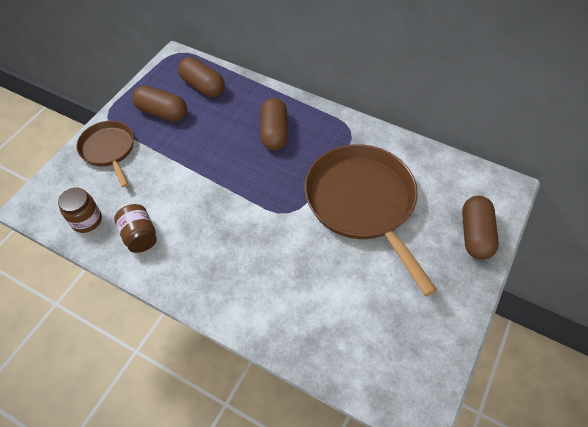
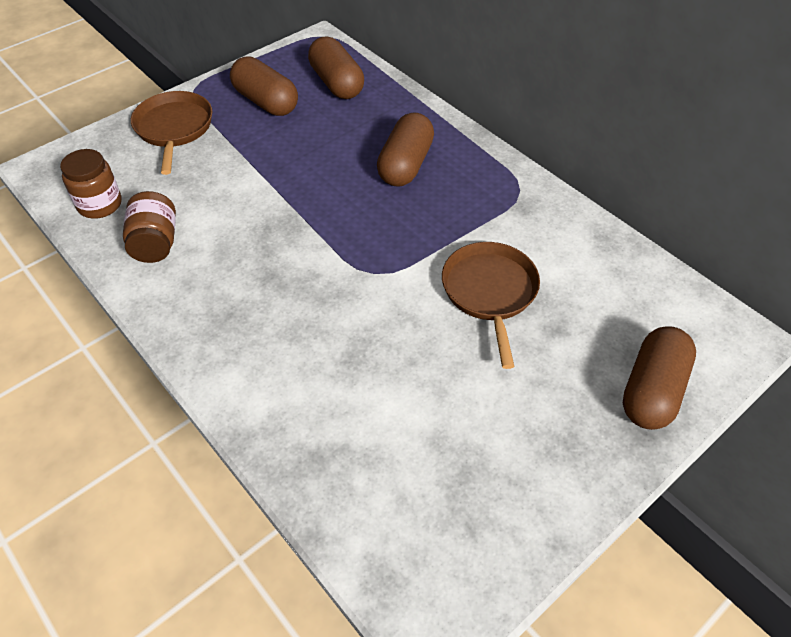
camera: 20 degrees right, 5 degrees down
(362, 203) = (490, 292): brown pan -> brown pan, size x0.55

